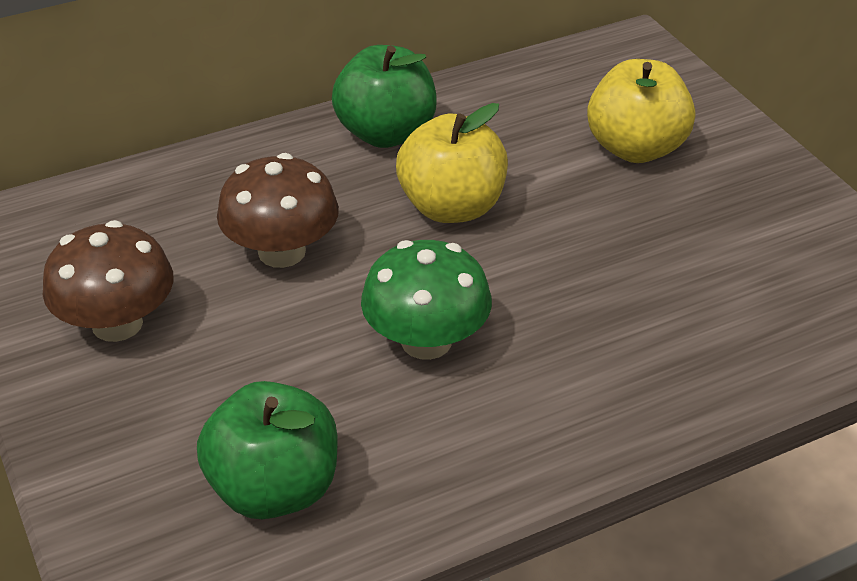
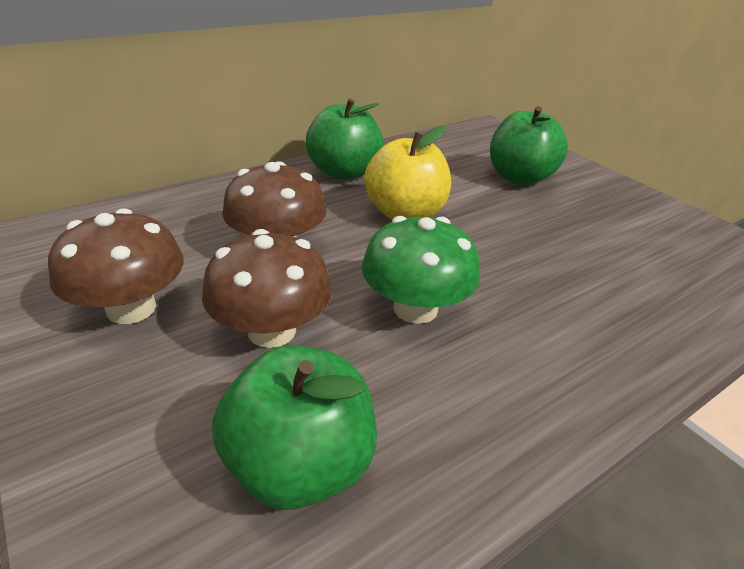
camera: 10 degrees left, 5 degrees down
(263, 358) = (272, 330): none -> brown mushroom
(636, 148) = (519, 178): yellow apple -> green apple

